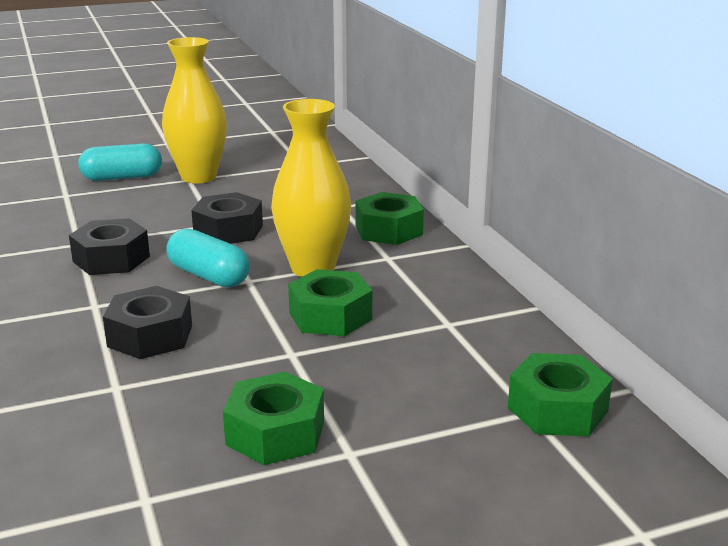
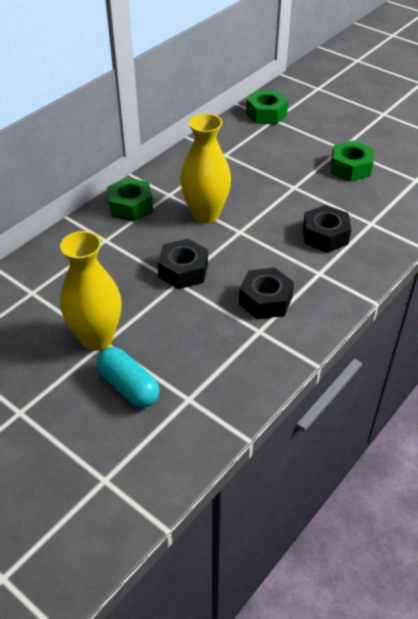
camera: 120 degrees left, 20 degrees up
(208, 276) = (249, 248): turquoise capsule -> none
(330, 316) = (251, 189): green nut -> none

